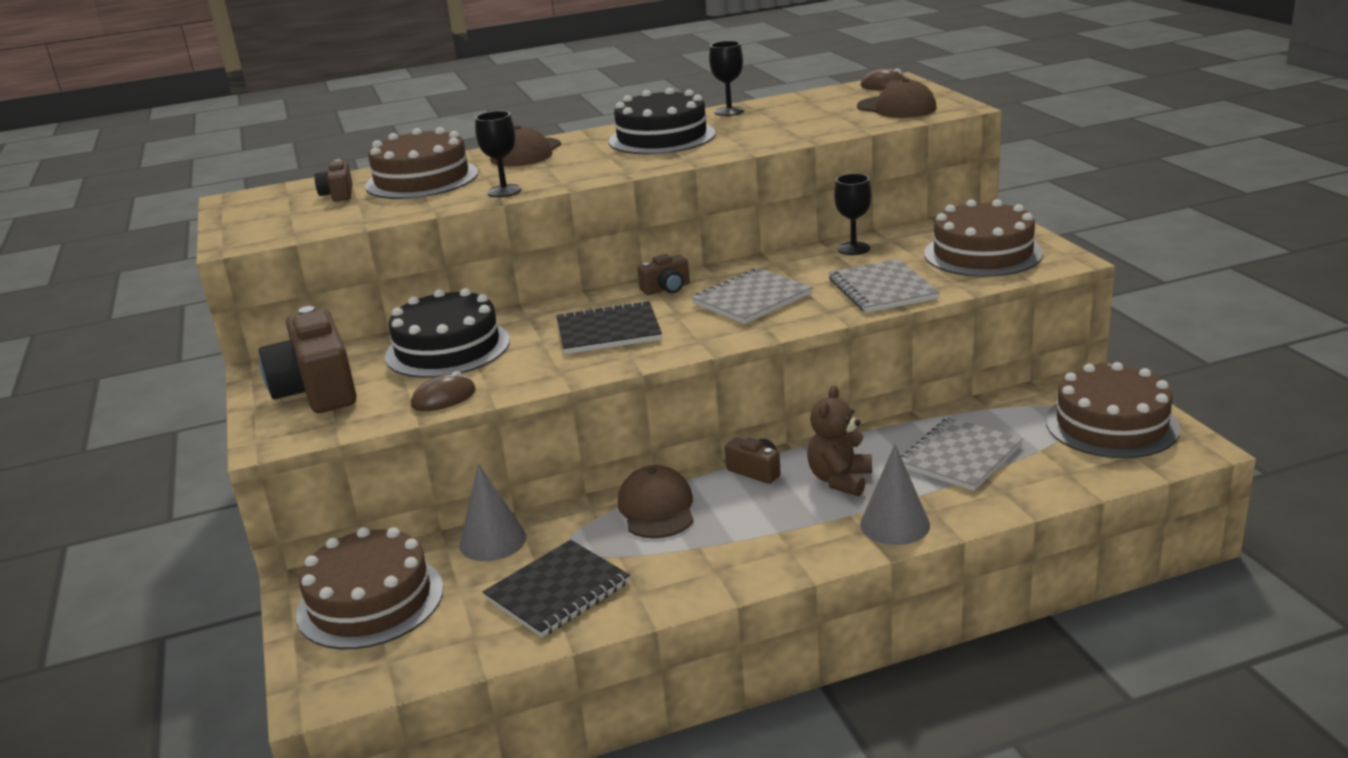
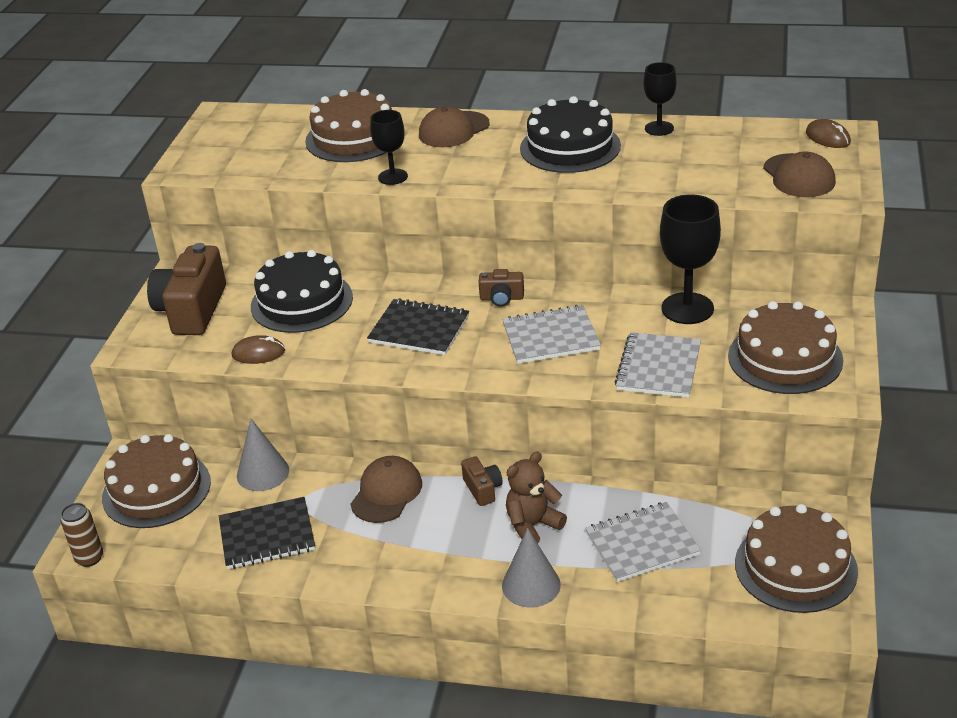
camera: 30 degrees right, 10 degrees up
(338, 194) = (285, 135): brown camera -> none
(343, 697) = (89, 558): none -> brown can
(853, 248) = (687, 308): black goblet -> black goblet, size x1.68

